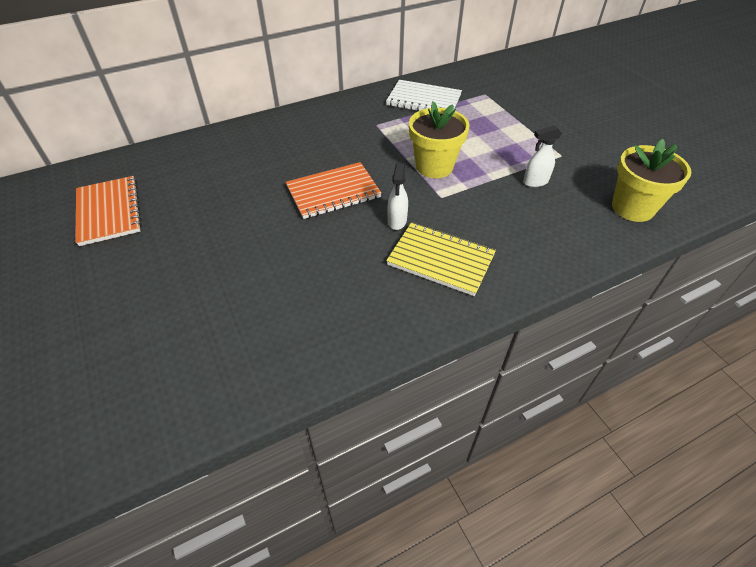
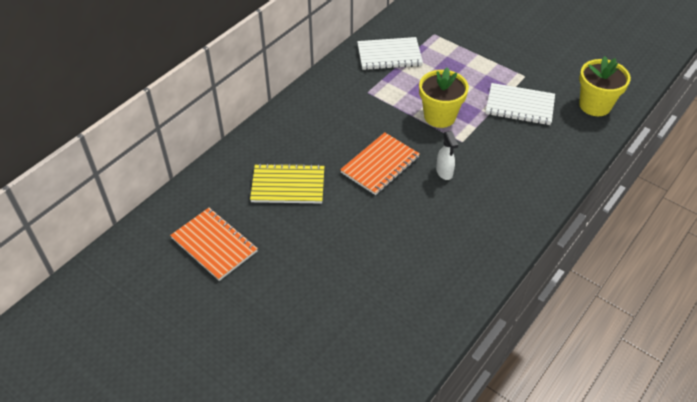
camera: 25 degrees left, 0 degrees up
(441, 260) = (494, 191): yellow notebook -> yellow notebook (288, 185)
(535, 182) = (519, 106): white spray bottle -> white notebook

